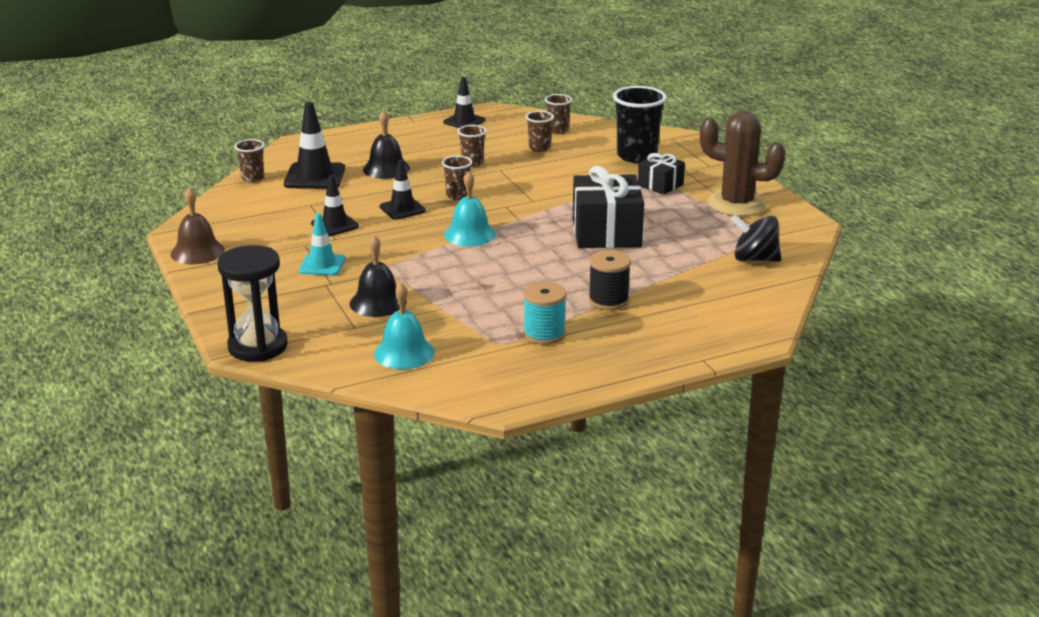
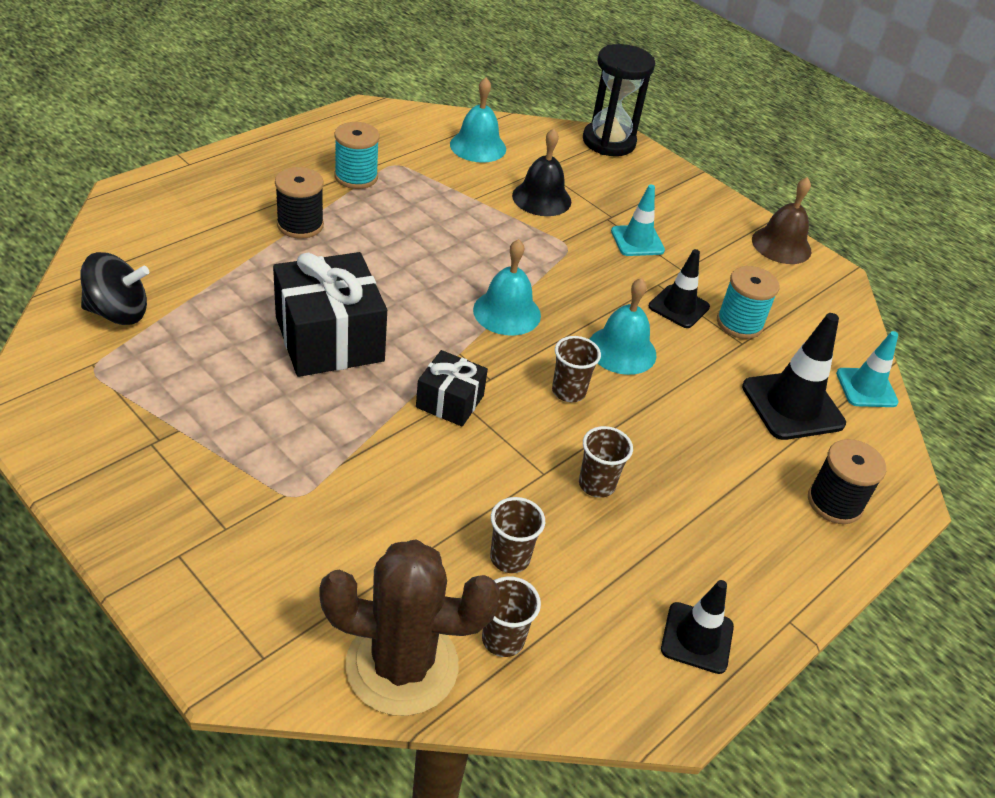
camera: 155 degrees right, 15 degrees up
(253, 178) = (866, 388): brown cup -> turquoise traffic cone
(299, 213) = (739, 323): none -> turquoise spool
(341, 145) = (834, 502): none -> black spool
(386, 169) = (713, 444): black bell -> none
(402, 209) = (622, 350): black traffic cone -> turquoise bell
(636, 156) = (323, 564): black cup -> none
(660, 185) = (267, 472): black gift -> black gift (450, 401)
(736, 204) = (134, 437): brown cactus -> brown cactus (402, 665)

